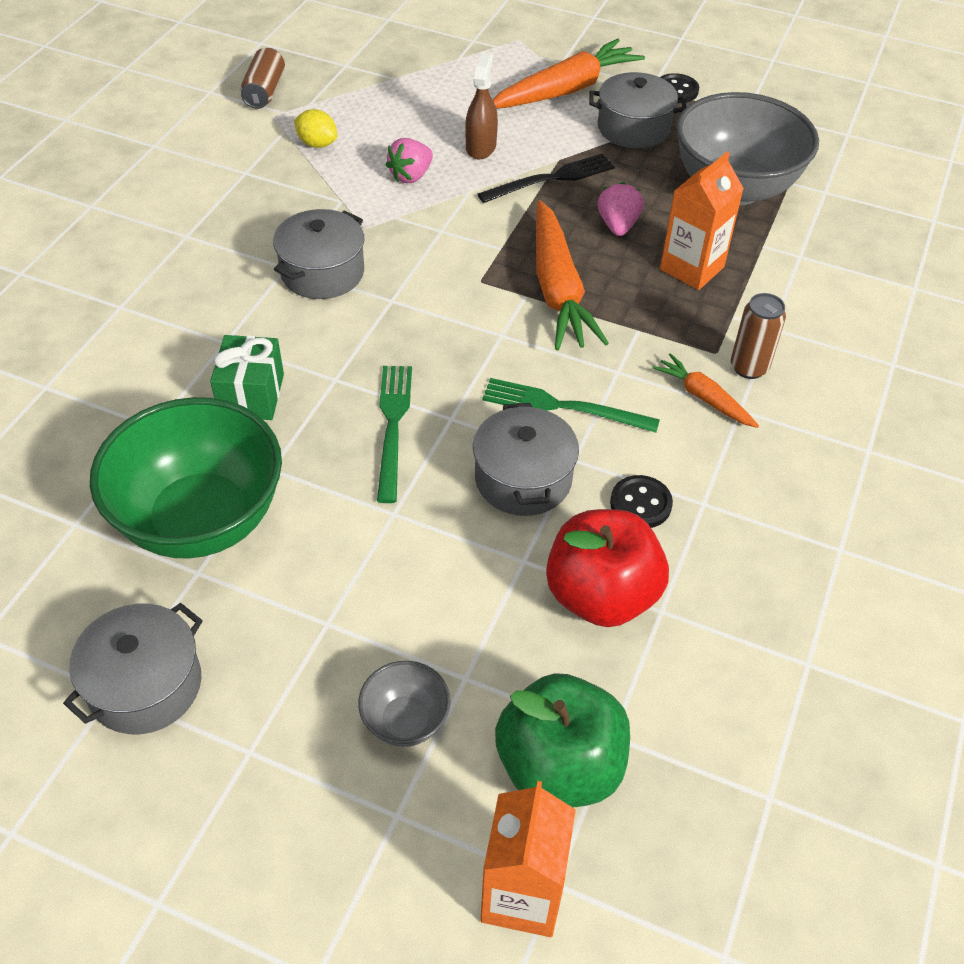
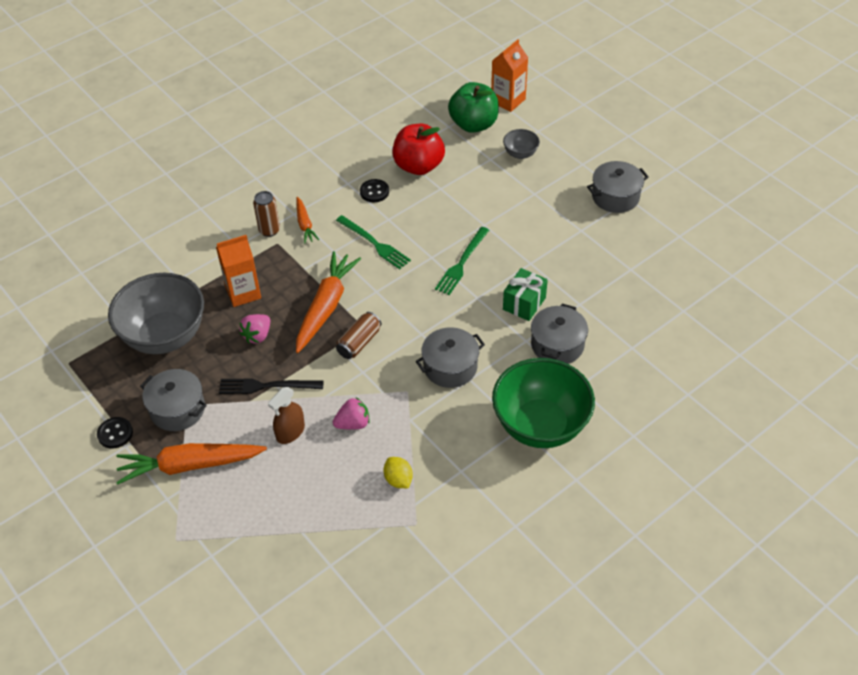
camera: 150 degrees left, 0 degrees up
(201, 520) = (571, 251): green bowl -> green bowl (540, 425)
(264, 91) = (409, 556): brown can -> brown can (359, 342)
(523, 479) = (417, 219): grey pot -> grey pot (557, 345)

